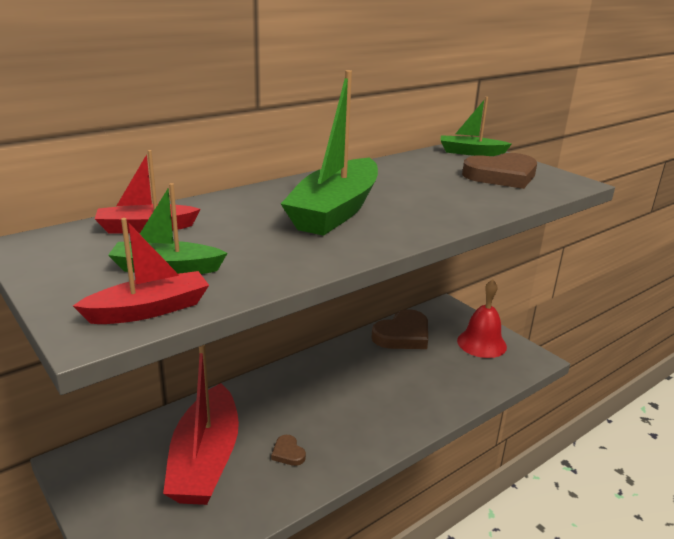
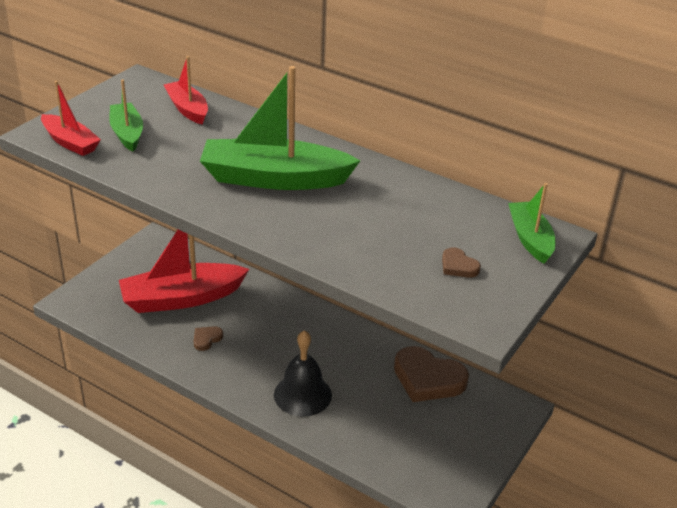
camera: 70 degrees right, 10 degrees up
(398, 405) = (302, 394): none -> black bell
(481, 343) = (454, 448): red bell -> none
(501, 176) = (458, 266): brown heart -> brown heart, size x0.46

